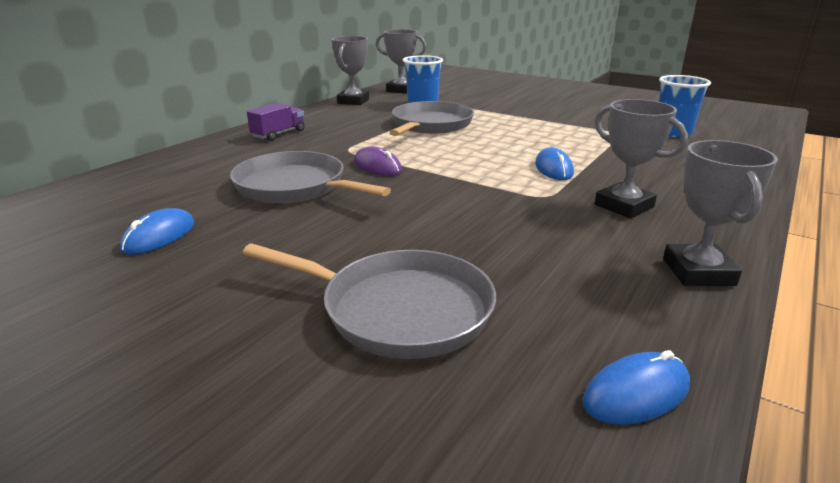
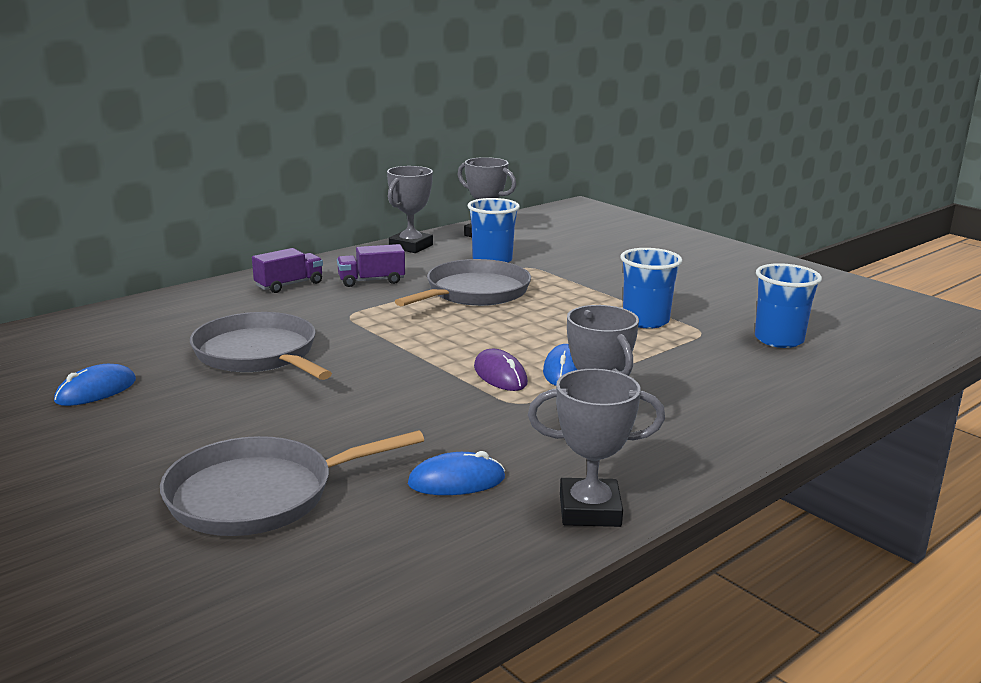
camera: 15 degrees right, 5 degrees down
(343, 125) = (371, 281): none -> purple truck
(377, 166) = (364, 341): purple mouse -> purple mouse (500, 375)
(399, 310) = (259, 495): grey pan -> grey pan turned 120 degrees clockwise
(572, 130) = (645, 321): none -> blue cup
(636, 393) = (399, 600): blue mouse -> blue mouse (456, 481)
(698, 272) = (589, 510): grey trophy -> grey trophy turned 75 degrees clockwise

